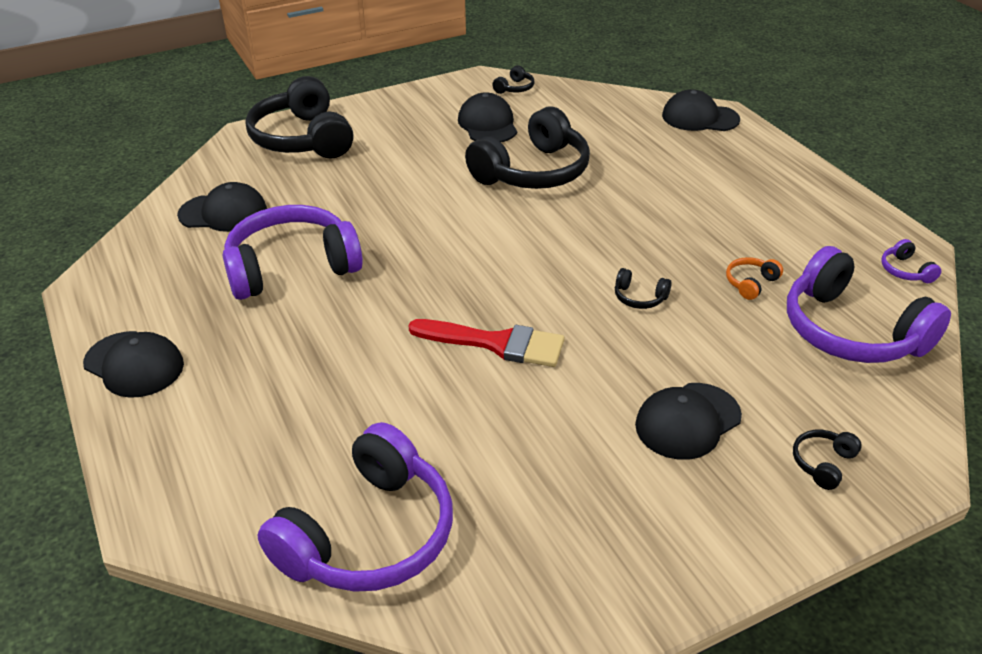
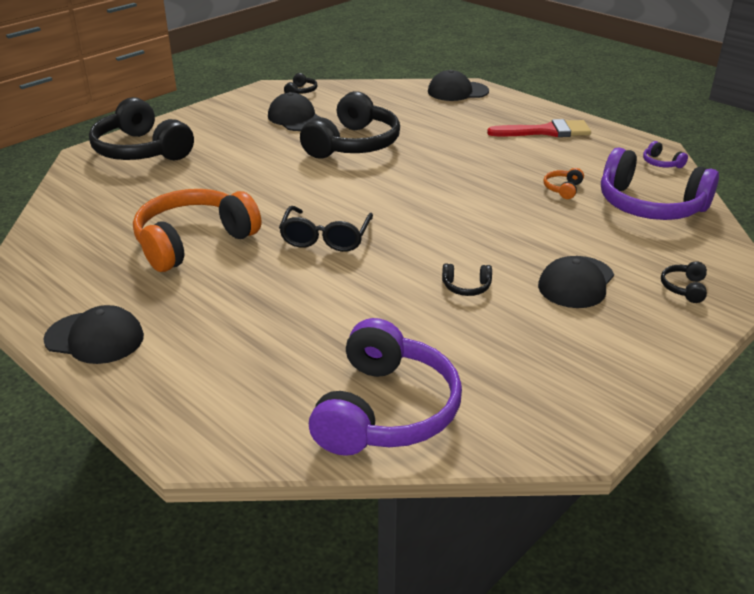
camera: 20 degrees left, 5 degrees down
(223, 213) = (104, 214): black cap -> none
(291, 267) = (194, 242): purple headphones -> orange headphones
(430, 293) = (325, 238): none -> black glasses
(495, 343) = (400, 262): red brush -> red brush (545, 131)
(639, 297) = (489, 212): black headphones -> black headphones (466, 287)

